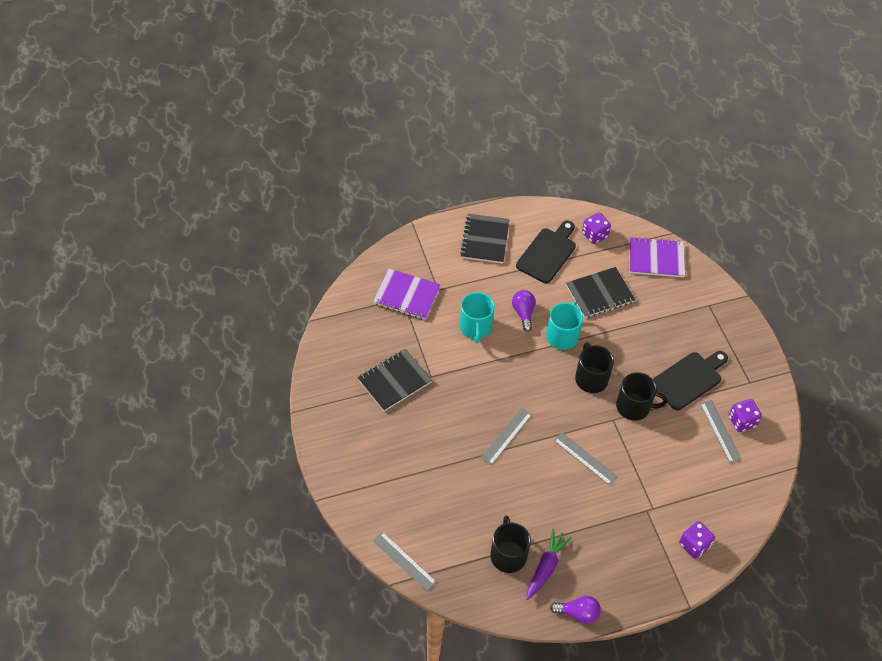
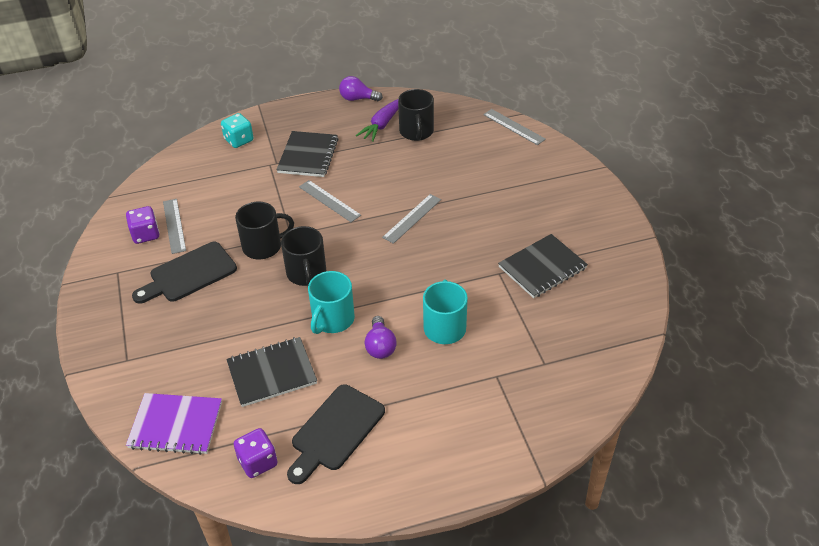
camera: 175 degrees left, 10 degrees down
(407, 295) = (539, 367): purple notebook -> none
(485, 240) = (428, 451): black notebook -> black notebook (308, 156)
(634, 407) = (263, 246): black mug -> black mug turned 150 degrees clockwise
(694, 545) = (239, 140): purple dice -> turquoise dice

